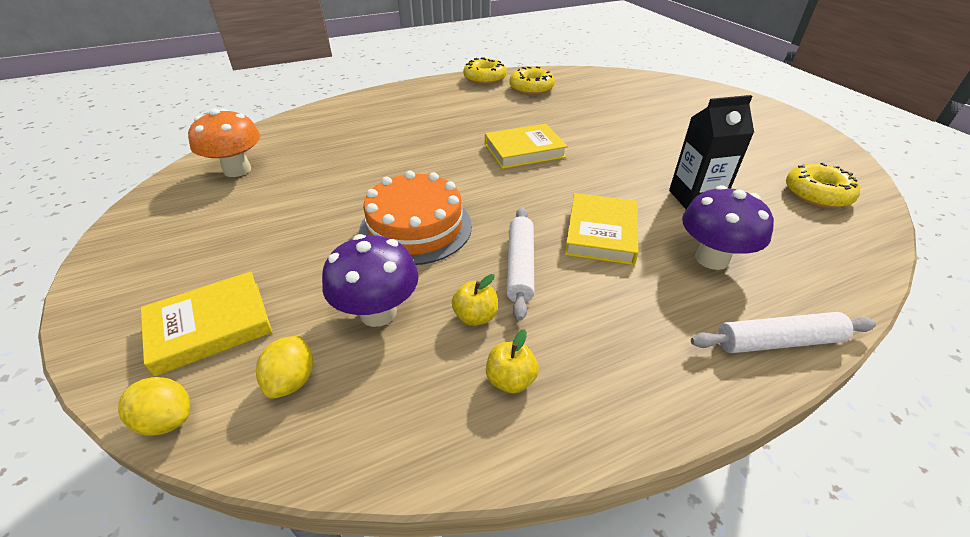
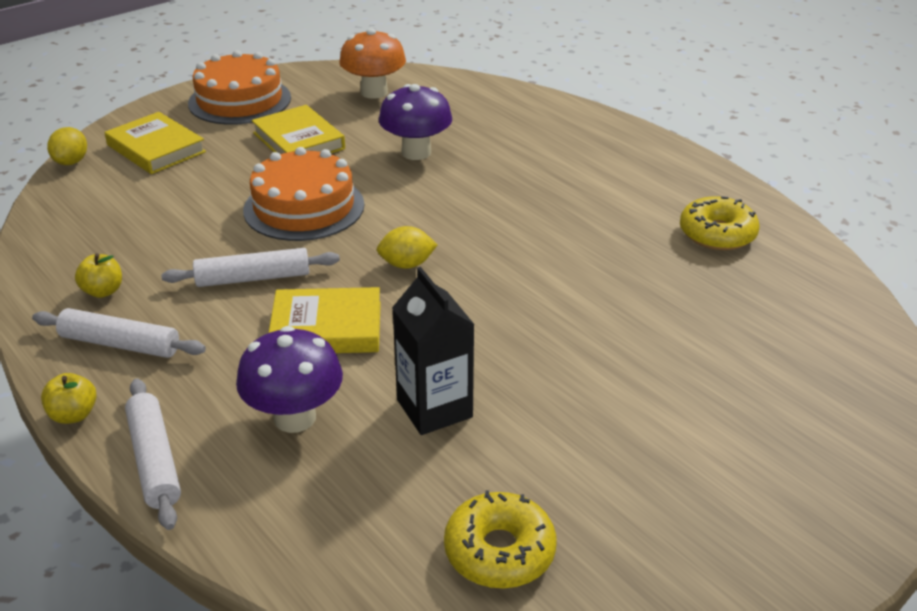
camera: 75 degrees right, 5 degrees down
(158, 251) = (240, 100): none -> orange cake
(292, 380) = (103, 195): yellow lemon -> yellow lemon (407, 264)
(378, 312) = (177, 214): purple mushroom -> purple mushroom (416, 152)
(475, 316) = (177, 263): yellow apple -> yellow apple (74, 415)
(485, 78) = (722, 188): yellow donut -> none
(524, 150) = (502, 252): yellow book -> yellow book (298, 141)
(610, 365) = (120, 344): none -> white rolling pin

